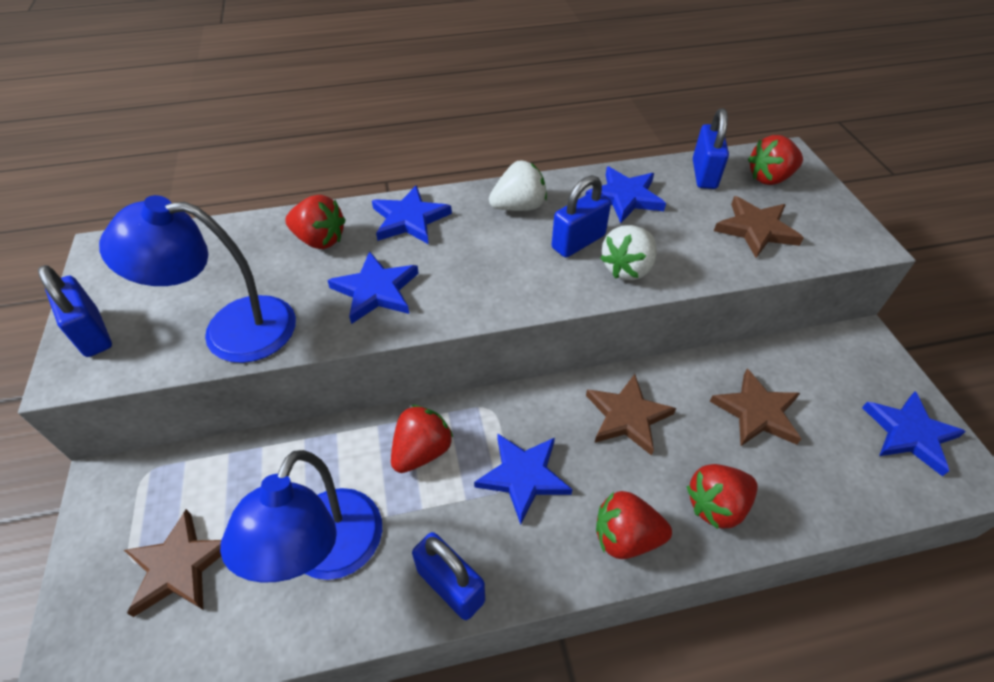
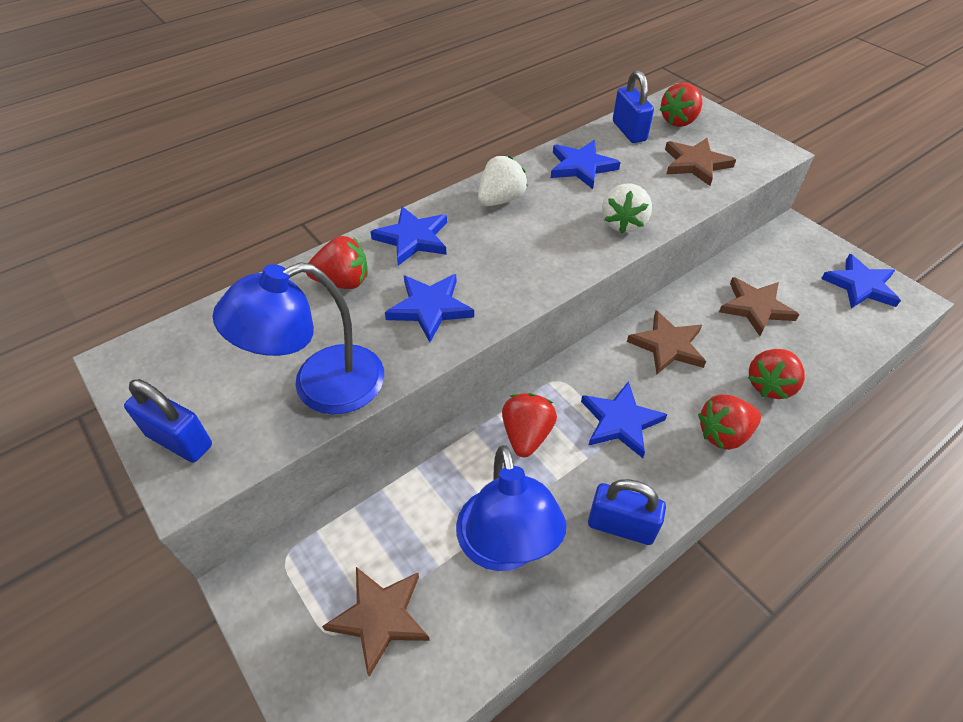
camera: 25 degrees left, 0 degrees up
(578, 242) = (570, 214): blue padlock -> none

